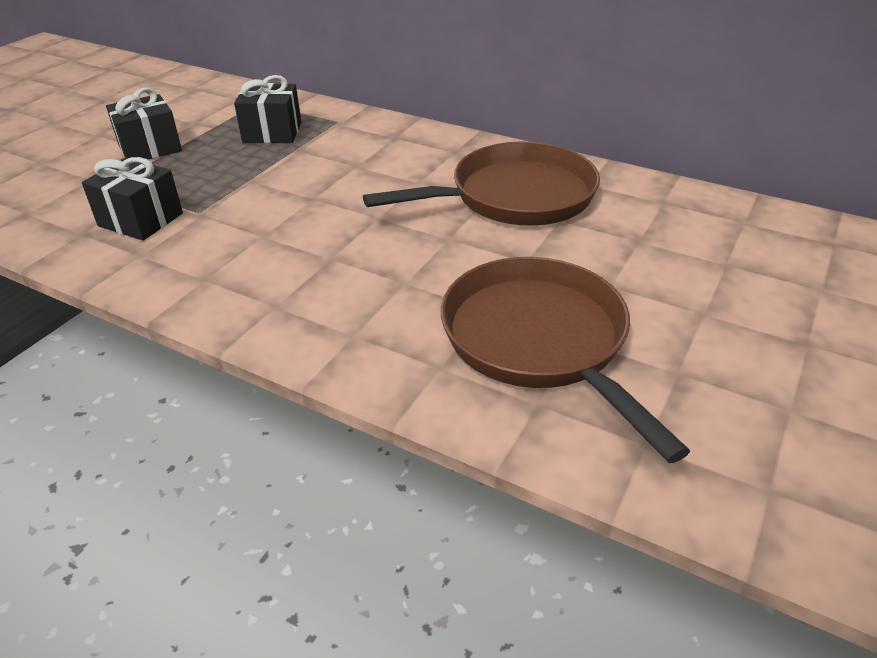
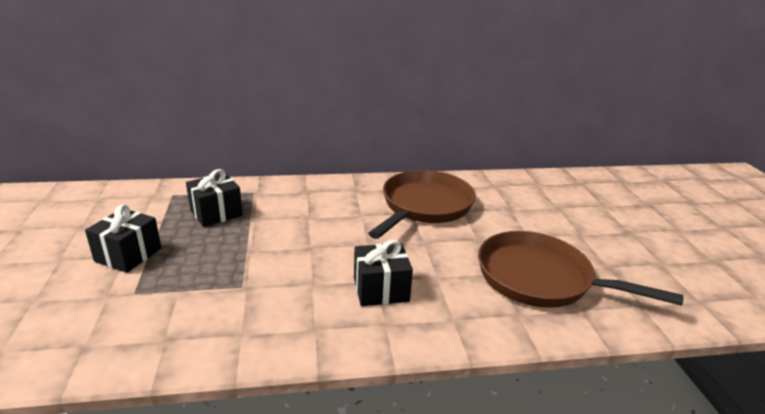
camera: 40 degrees left, 10 degrees down
(141, 220) = (203, 309): black gift -> black gift (381, 289)

